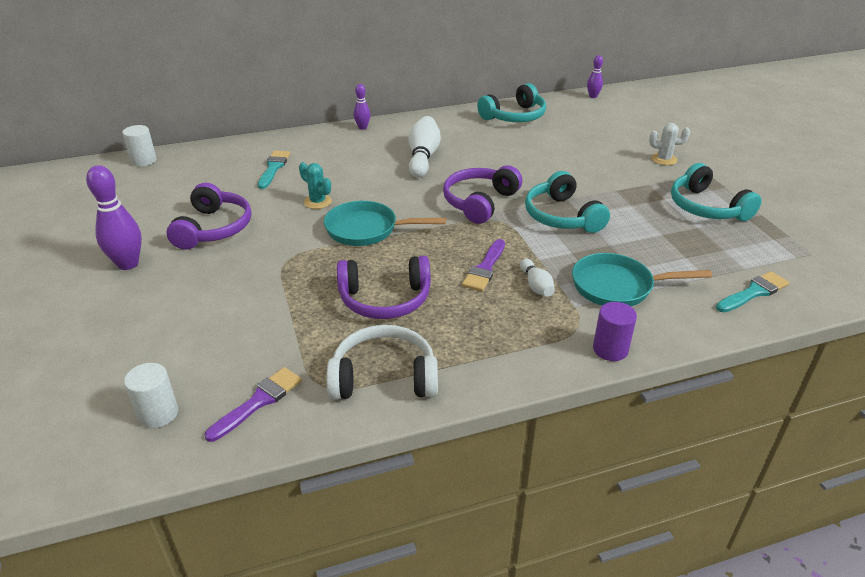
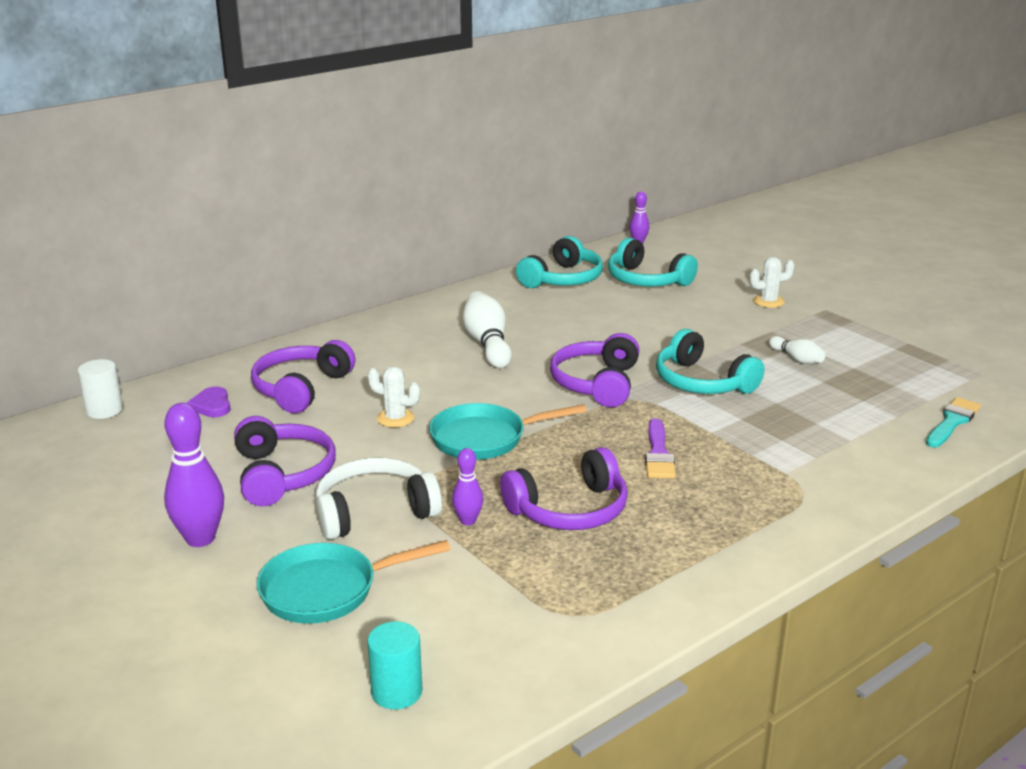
camera: 20 degrees left, 10 degrees down
(158, 414) = (396, 692): white cylinder -> turquoise cylinder
(209, 169) = (211, 405): none -> purple heart
(258, 402) = (509, 649): purple brush -> none
(273, 168) = (301, 388): turquoise brush -> purple headphones
(318, 202) = (395, 418): turquoise cactus -> white cactus
(362, 127) = (380, 321): purple bowling pin -> purple bowling pin (468, 521)
(384, 377) = (634, 590): white headphones -> white headphones (374, 512)
(536, 286) = (728, 460): white bowling pin -> white bowling pin (796, 359)
(610, 349) = (852, 507): purple cylinder -> none
(617, 286) = (814, 444): turquoise pan -> turquoise pan (326, 590)
(706, 207) = (848, 345): turquoise headphones -> turquoise headphones (646, 280)

